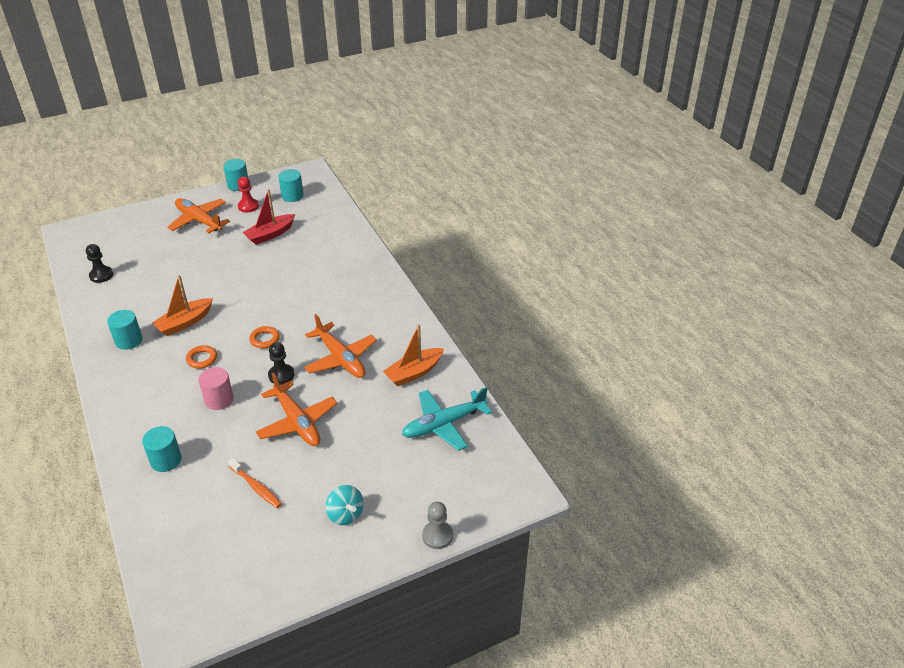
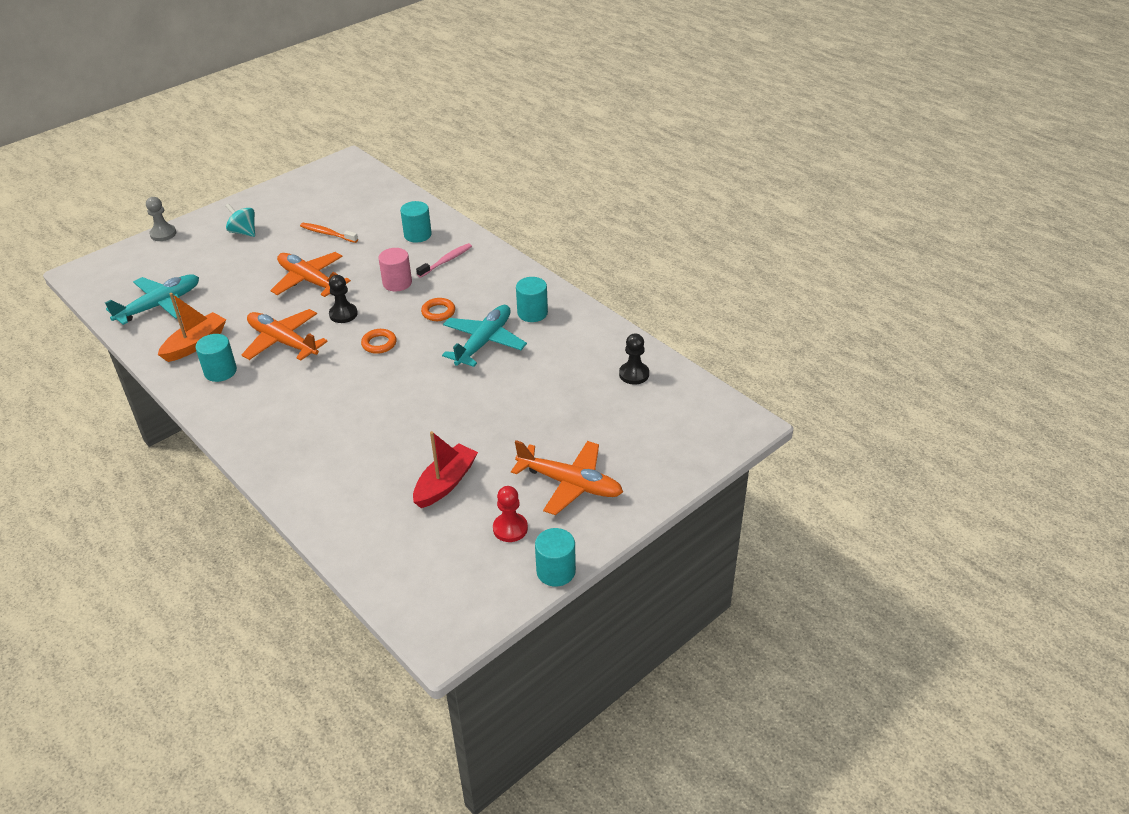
camera: 165 degrees right, 0 degrees up
(160, 416) = (446, 261): none -> pink toothbrush
(185, 322) = (484, 342): orange boat -> turquoise plane
(292, 196) = (447, 568): turquoise cylinder -> turquoise cylinder (220, 371)

